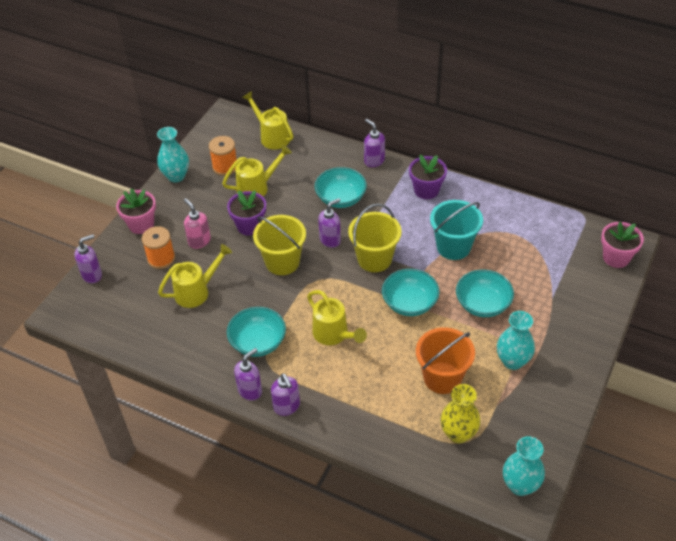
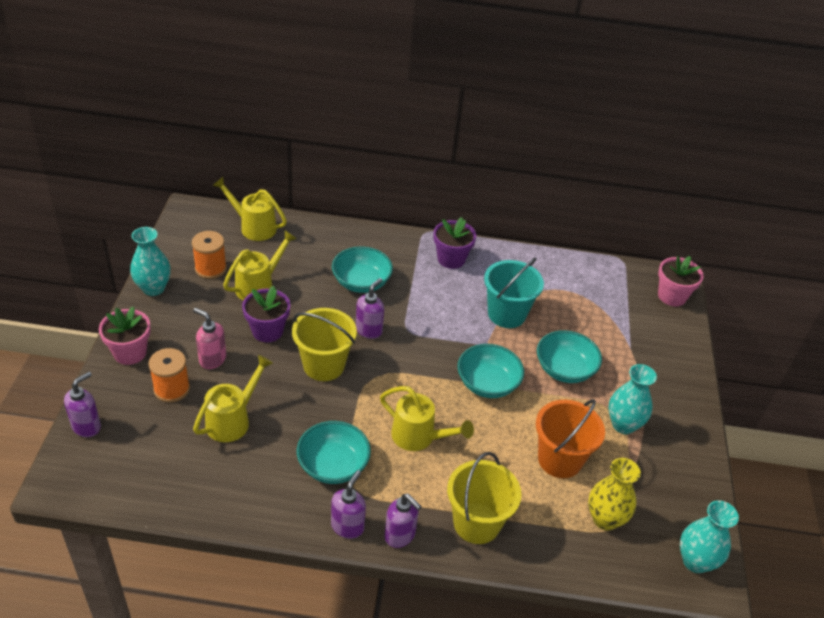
camera: 25 degrees left, 5 degrees down
(374, 161) = (381, 236): purple soap dispenser -> none
(374, 259) = (428, 342): yellow bucket -> yellow bucket (476, 523)

